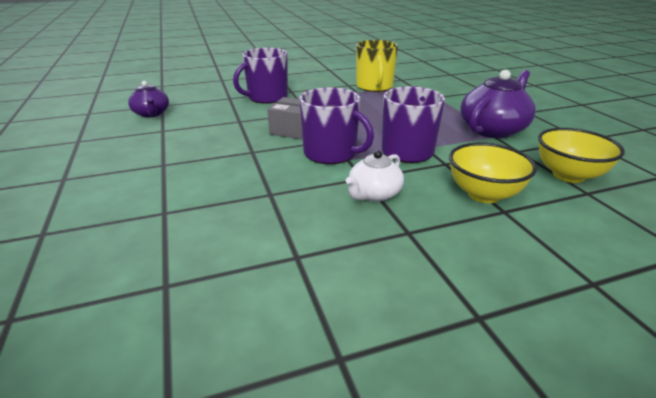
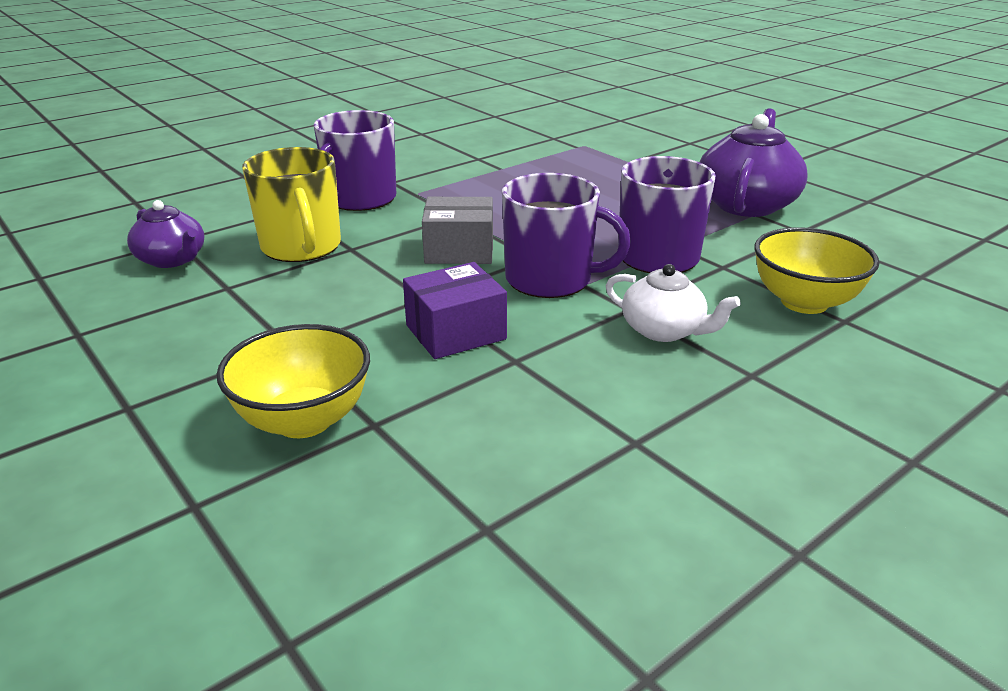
camera: 20 degrees left, 0 degrees up
(252, 172) = (455, 332): none -> purple box
(373, 194) = (664, 330): white teapot -> white teapot turned 75 degrees counterclockwise
(374, 87) = (522, 156): yellow mug -> yellow mug (301, 247)
(568, 175) = (884, 256): yellow bowl -> yellow bowl (304, 420)

